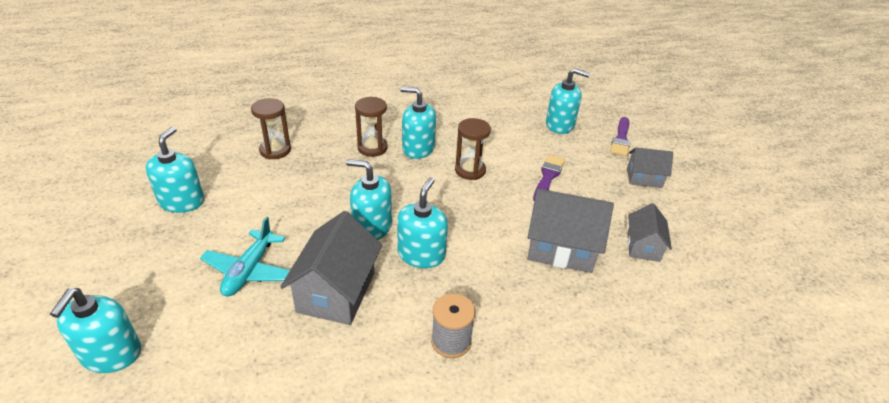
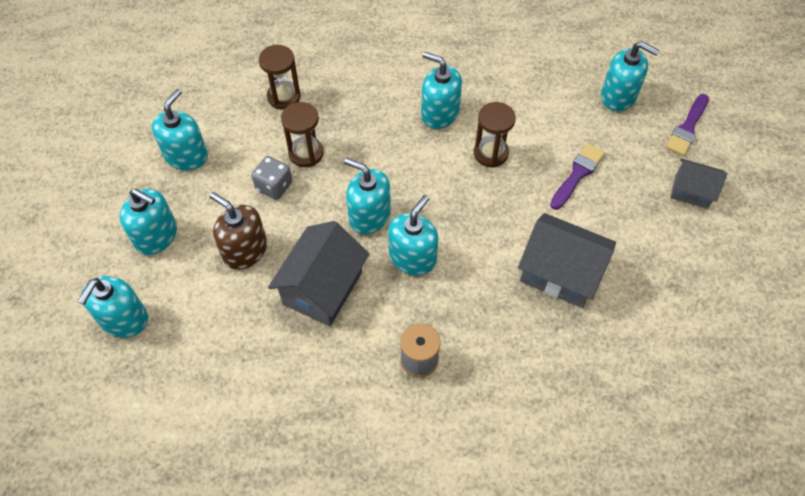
camera: 15 degrees right, 20 degrees up
(151, 270) = (156, 236): none -> turquoise soap dispenser
(249, 270) = (245, 250): turquoise plane -> brown soap dispenser
(274, 215) = (274, 186): none -> grey dice
(372, 148) = (389, 106): brown hourglass -> brown hourglass (306, 153)
(643, 246) = (651, 284): grey house -> none

